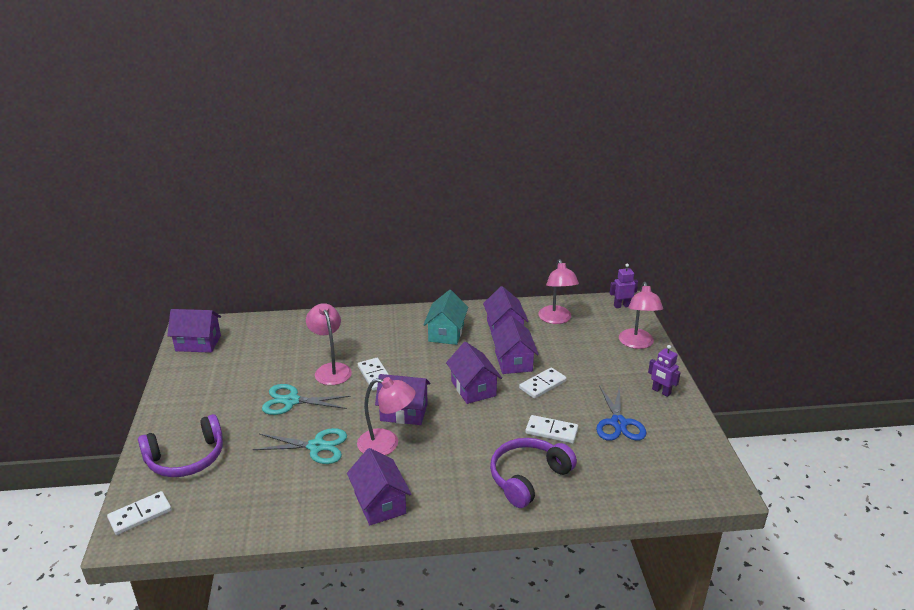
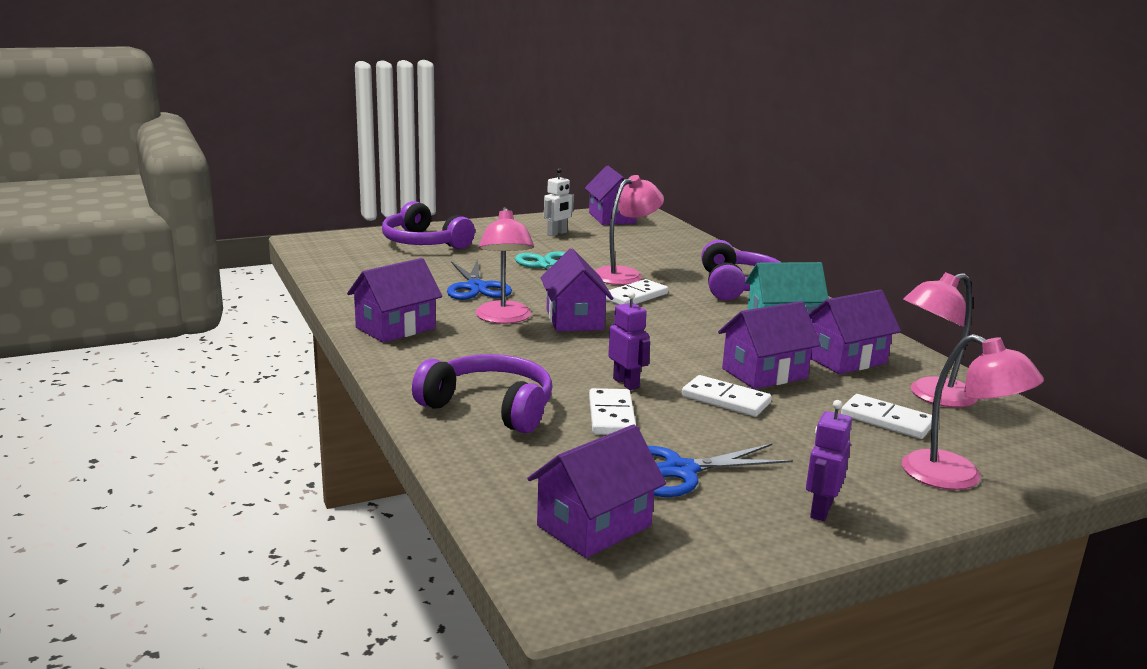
camera: 70 degrees right, 10 degrees down
(140, 515) = (337, 241): white domino -> white domino (887, 420)
(216, 379) = (557, 233): none -> white robot
(316, 446) = (476, 287): turquoise scissors -> blue scissors
(379, 330) = (738, 286): none -> purple headphones
(473, 388) = (666, 353): purple house -> purple house (594, 525)
(621, 306) = (1074, 454): purple robot -> purple robot (626, 383)
(637, 344) = (957, 477): pink lamp -> pink lamp turned 120 degrees counterclockwise

